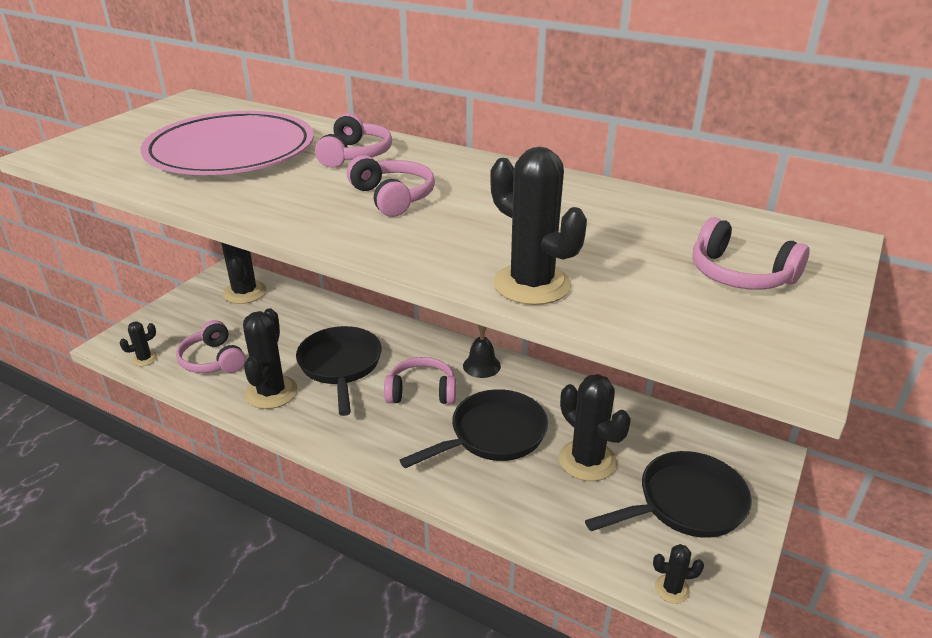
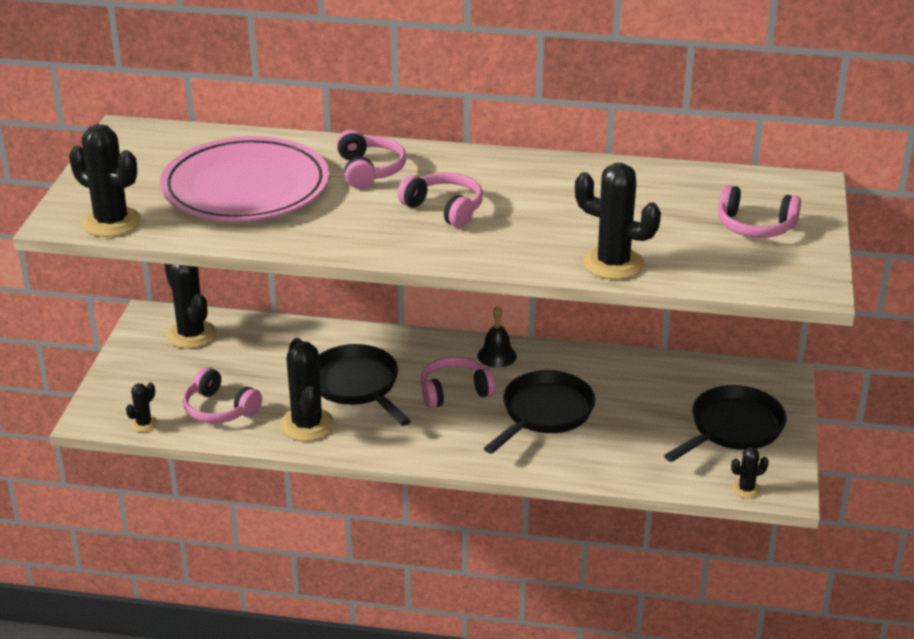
camera: 20 degrees left, 0 degrees up
(587, 460) = (637, 415): black cactus -> black cactus (111, 222)

